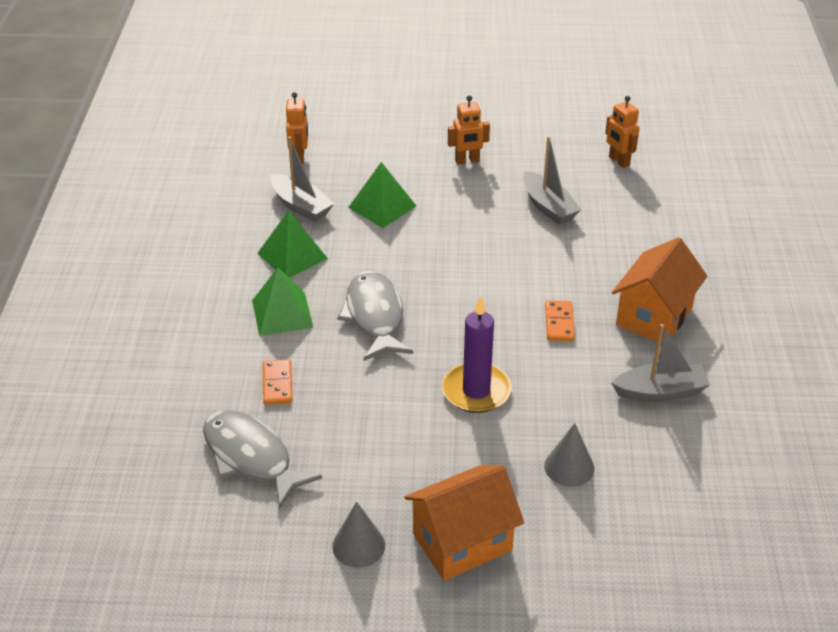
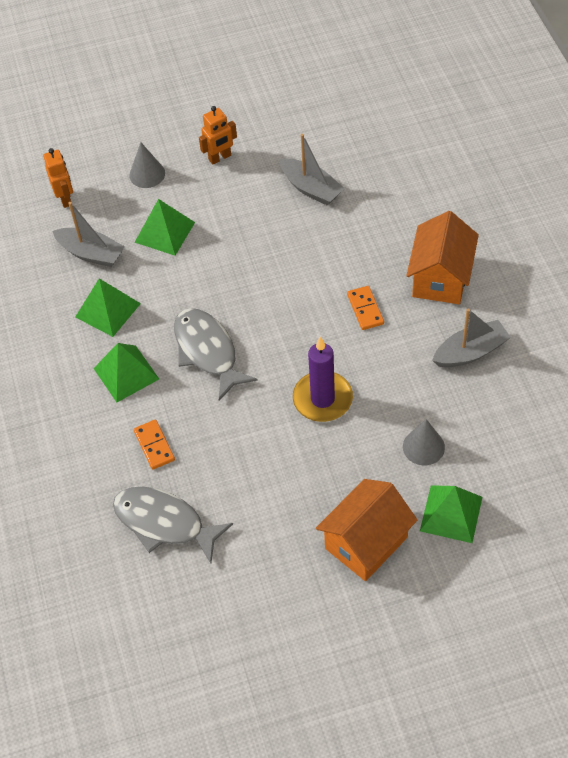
camera: 15 degrees left, 15 degrees up
(358, 545) = (286, 573): grey cone -> grey cone (147, 174)
(573, 542) = (451, 514): none -> green pyramid
(618, 161) = (354, 119): orange robot -> none

